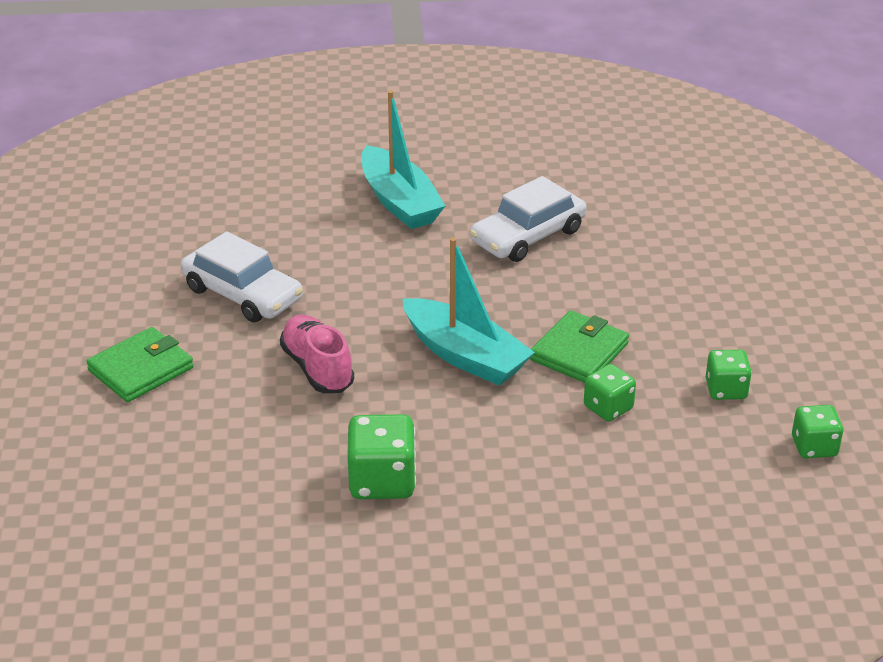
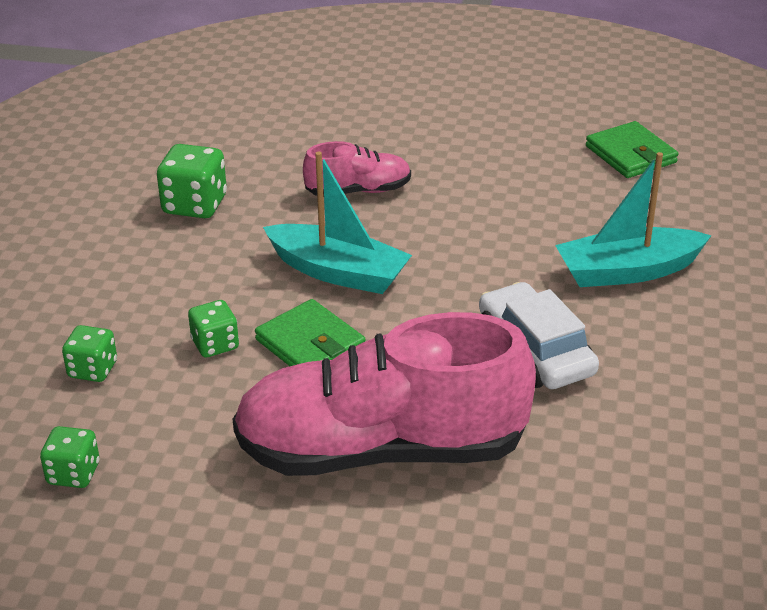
camera: 105 degrees right, 0 degrees up
(141, 369) = (397, 112): green wallet -> green wallet (630, 154)
(242, 294) = (485, 164): white car -> none
(465, 355) = (338, 272): turquoise boat -> turquoise boat turned 120 degrees counterclockwise
(686, 292) = (381, 450): none -> pink shoe
(726, 390) = (197, 434): green dice -> green dice (93, 370)

